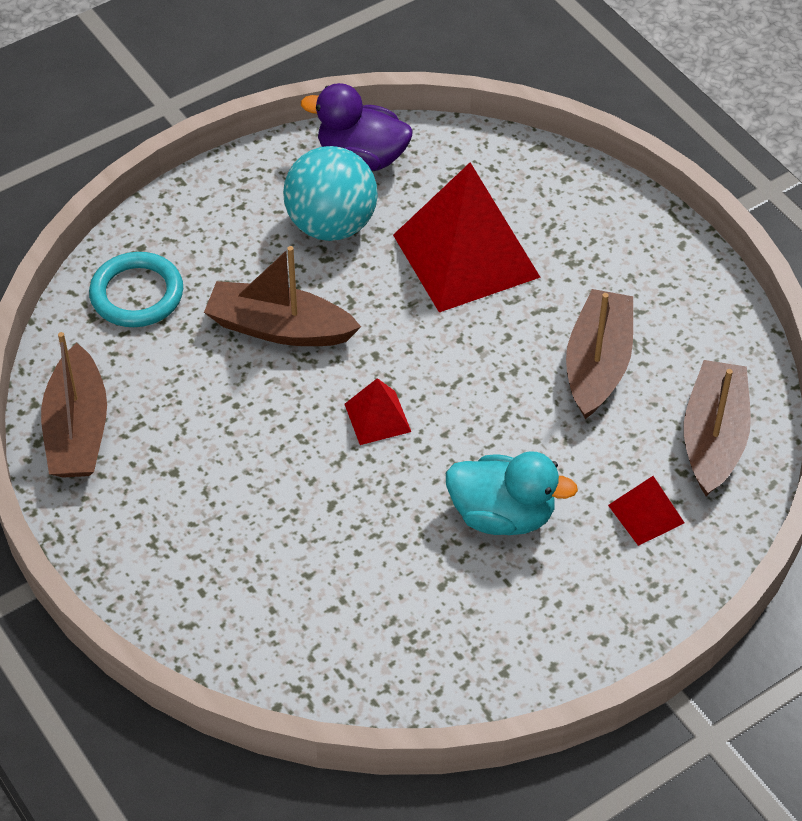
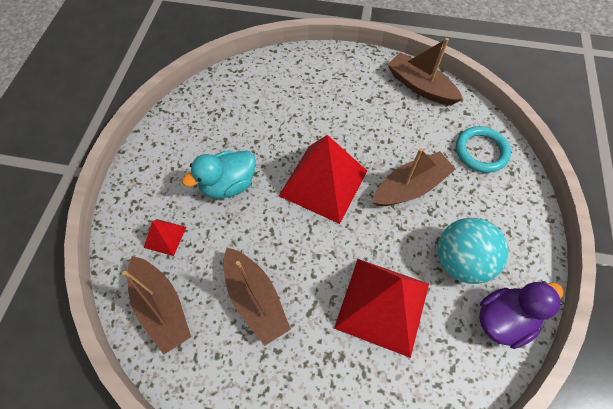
camera: 135 degrees right, 10 degrees up
(377, 418) = (323, 183): red pyramid -> red pyramid, size x2.20

